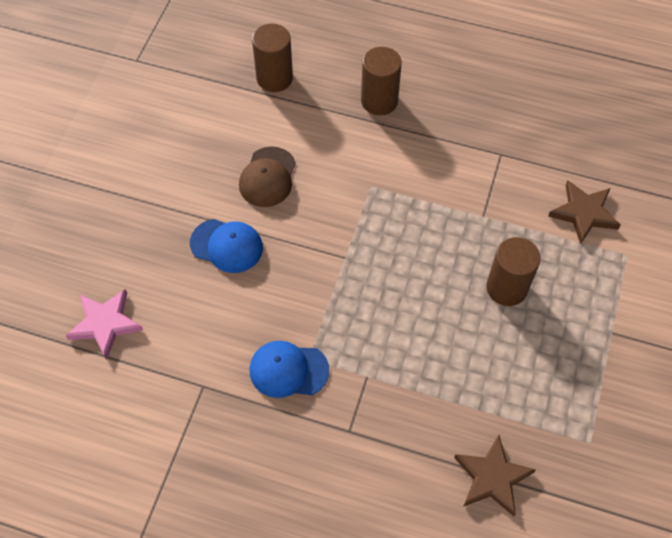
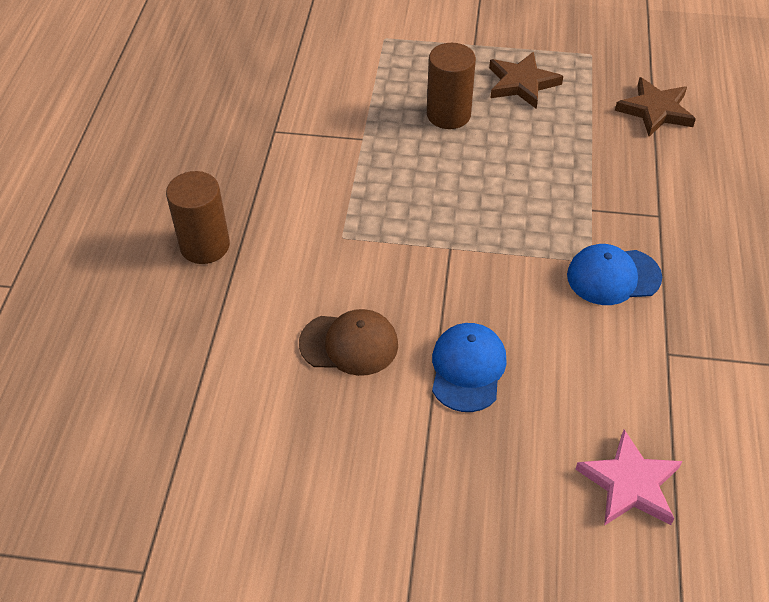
camera: 100 degrees left, 10 degrees down
(274, 78) = (172, 367): brown cylinder -> none
(288, 370) = (613, 276): blue cap -> blue cap turned 90 degrees clockwise
(584, 213) = (341, 66): brown star -> brown star (522, 83)

